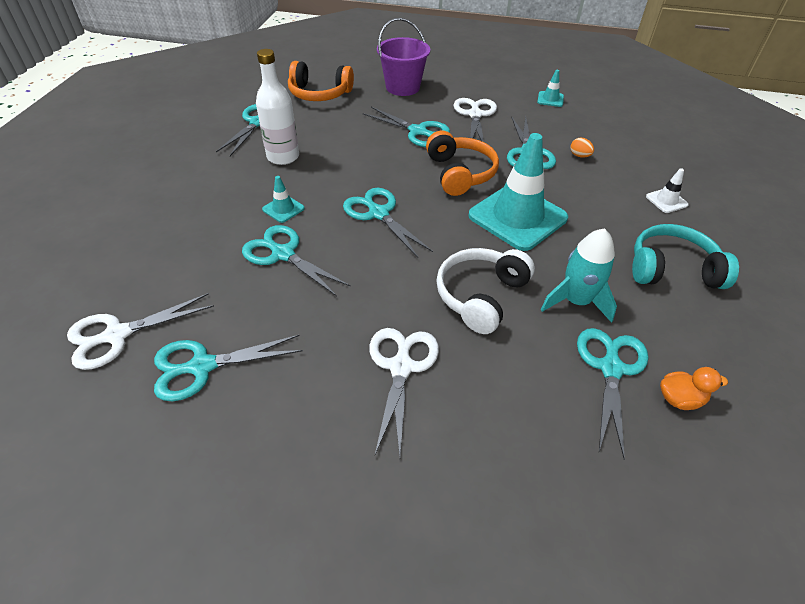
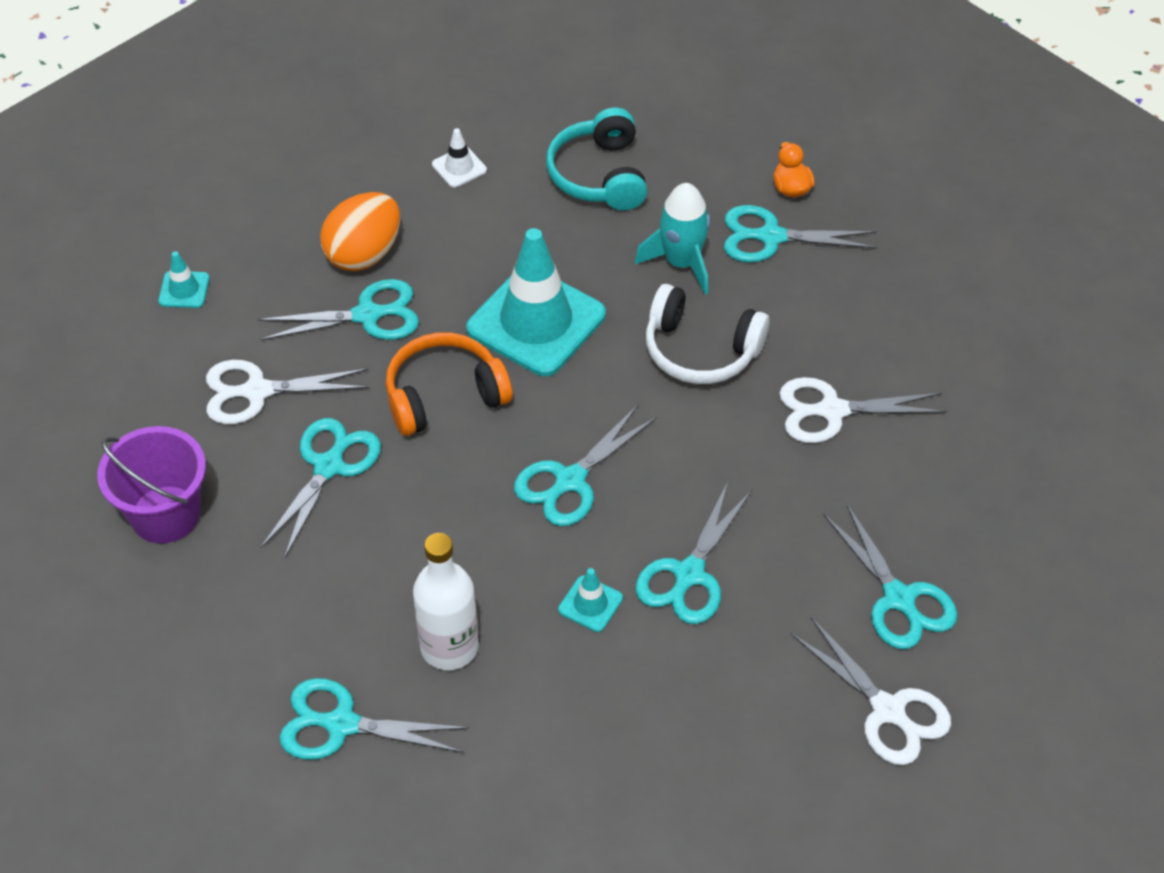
camera: 100 degrees left, 5 degrees up
(319, 94) = (210, 651): orange headphones -> none
(579, 156) = (364, 254): orange egg -> orange egg, size x2.34

